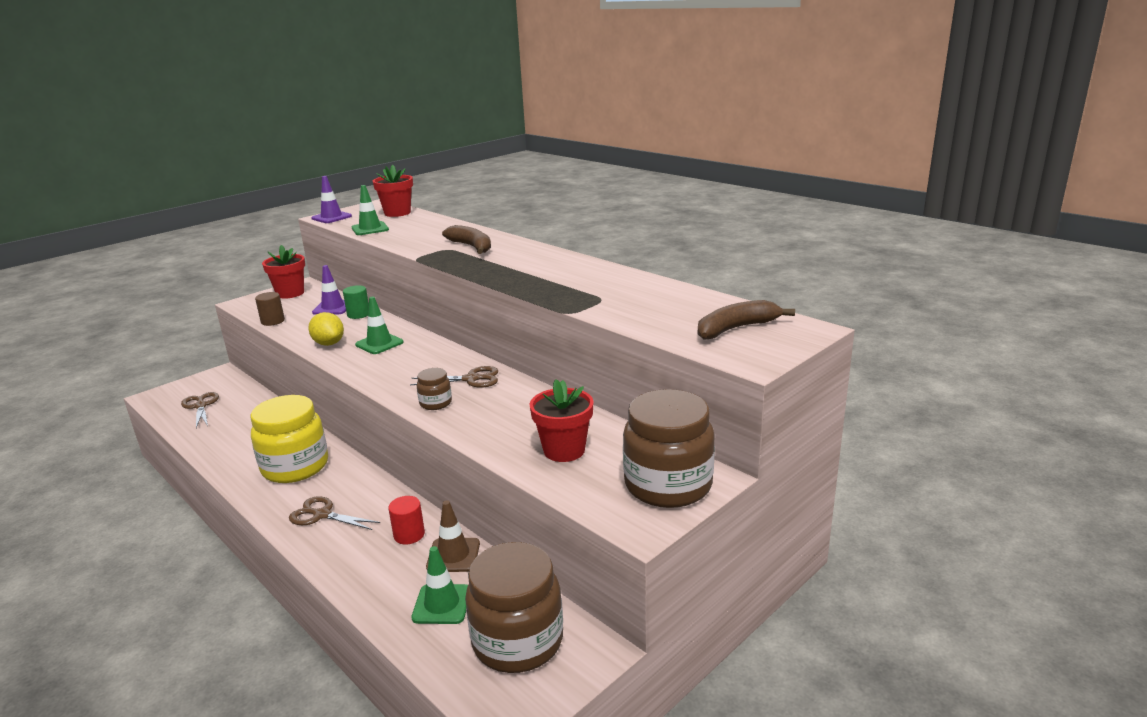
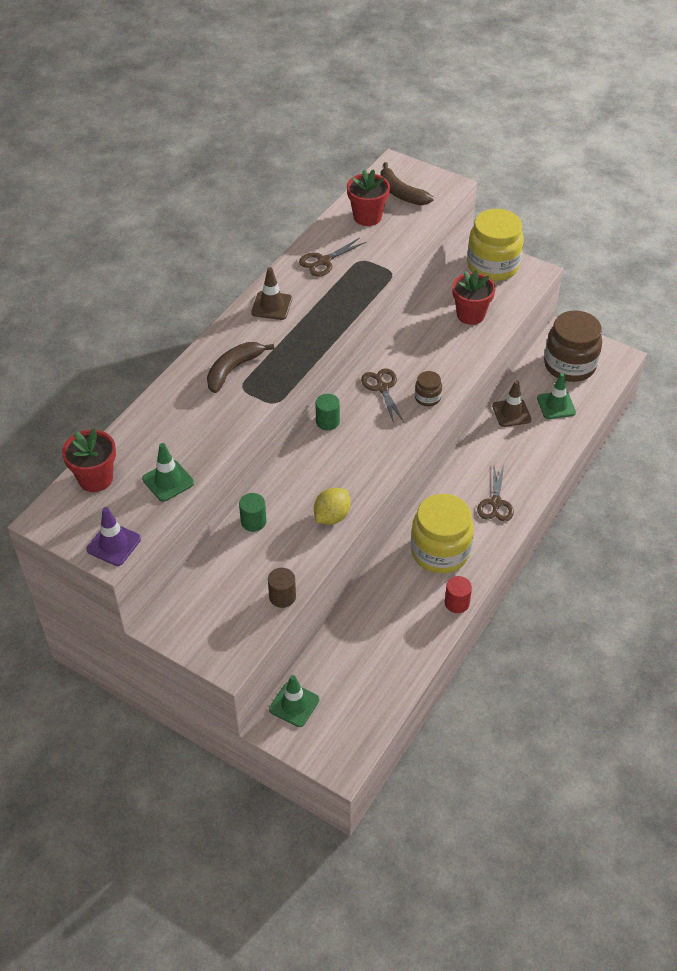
camera: 105 degrees left, 25 degrees up
(200, 406) = (354, 698): brown scissors -> brown scissors (323, 261)
(290, 293) = (192, 623): red flower pot -> red flower pot (367, 217)
(333, 308) = (236, 555): purple traffic cone -> none
(379, 343) = (324, 475): green traffic cone -> green traffic cone (294, 704)
(409, 535) = (499, 443): red cylinder -> red cylinder (456, 603)
(445, 349) = (327, 421): none -> green cylinder
(548, 260) = (272, 306): none -> brown traffic cone
(668, 485) = (492, 266): brown jar -> yellow jar

